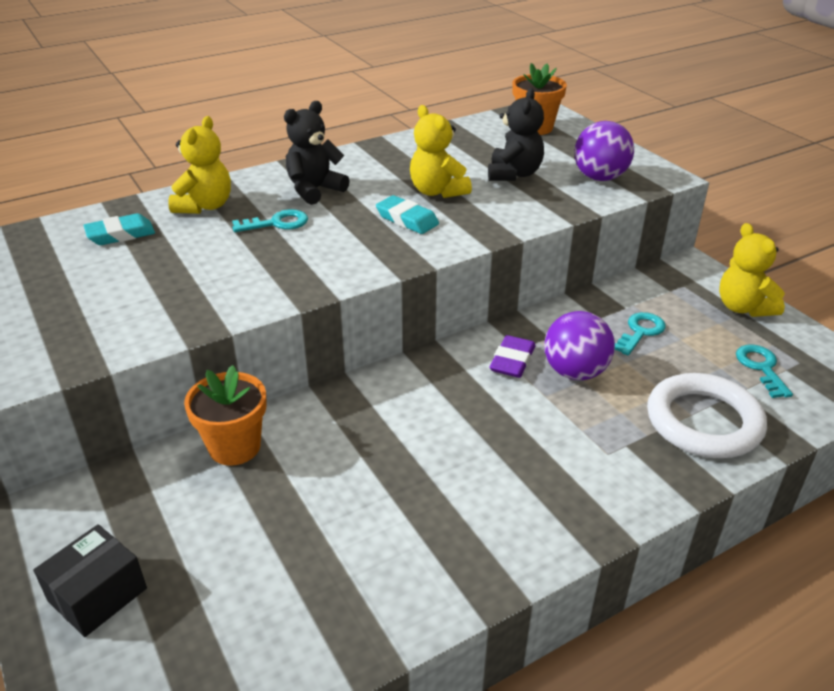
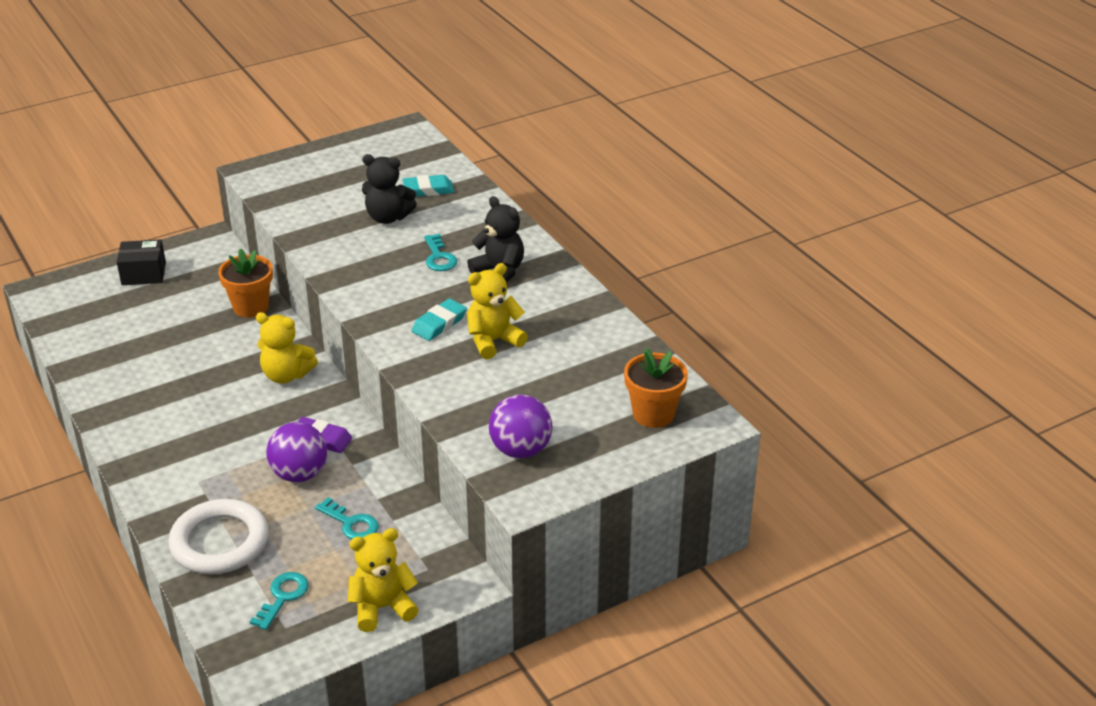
camera: 90 degrees right, 0 degrees up
(97, 594) = (143, 274): black box -> black box turned 45 degrees counterclockwise
(120, 234) = (428, 189): turquoise eraser -> turquoise eraser turned 75 degrees counterclockwise
(205, 206) = (472, 220): yellow teddy bear -> yellow teddy bear (286, 375)
(514, 174) = (530, 391): black teddy bear -> black teddy bear (388, 217)
(761, 368) = (283, 597): turquoise key -> turquoise key turned 60 degrees counterclockwise

